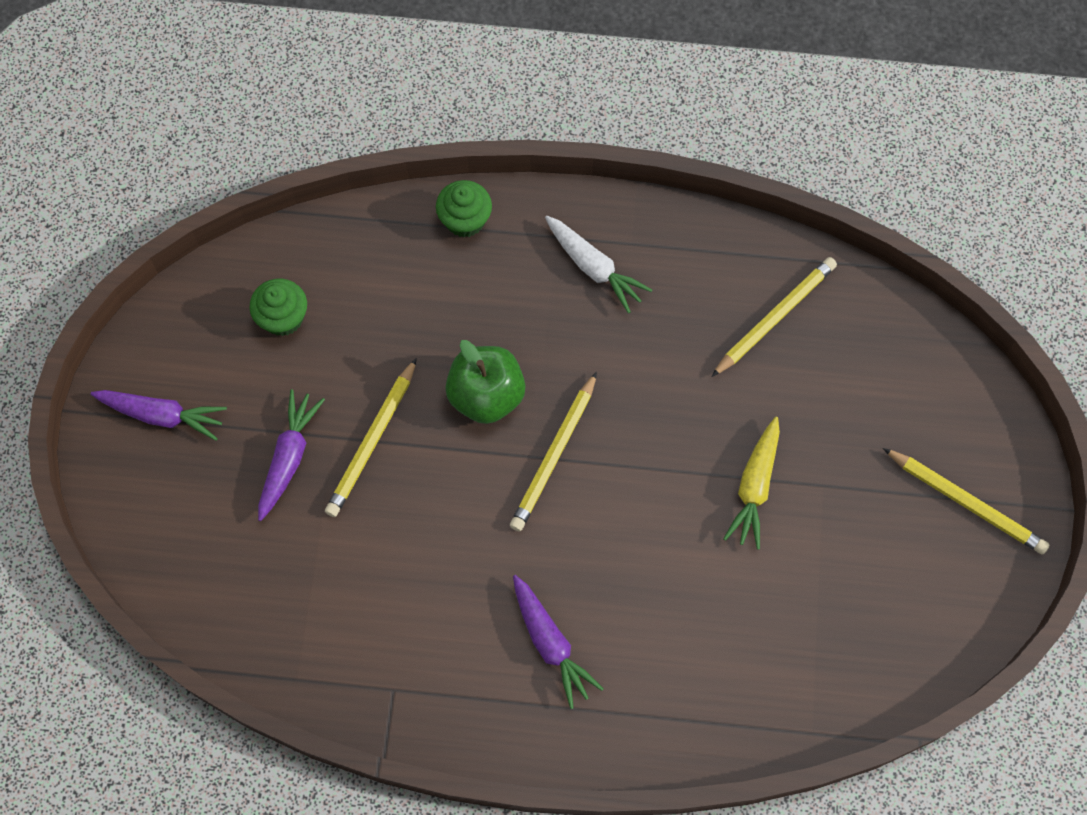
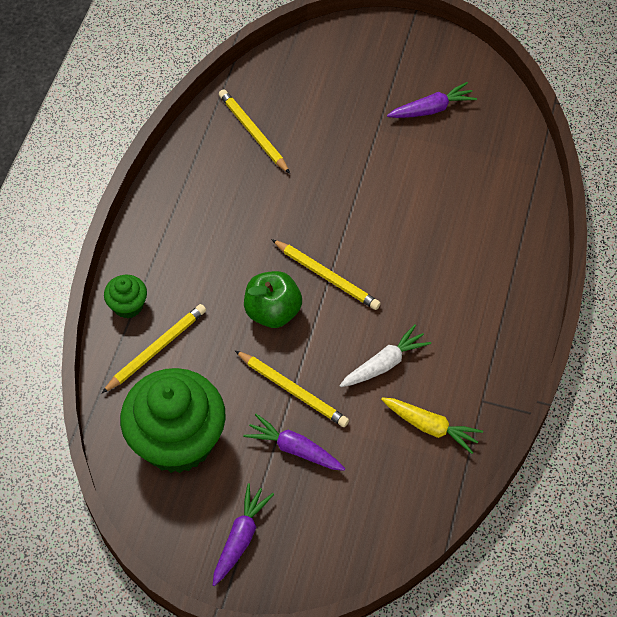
camera: 80 degrees left, 10 degrees down
(283, 318) = (177, 440): green cupcake -> green cupcake, size x2.25
(551, 644) = (462, 299): purple carrot -> purple carrot (432, 109)
(594, 268) = (189, 230): white carrot -> white carrot (384, 363)
(754, 487) = (372, 166): yellow carrot -> yellow carrot (431, 427)
(966, 503) = (402, 59): yellow pencil -> yellow pencil (156, 349)

